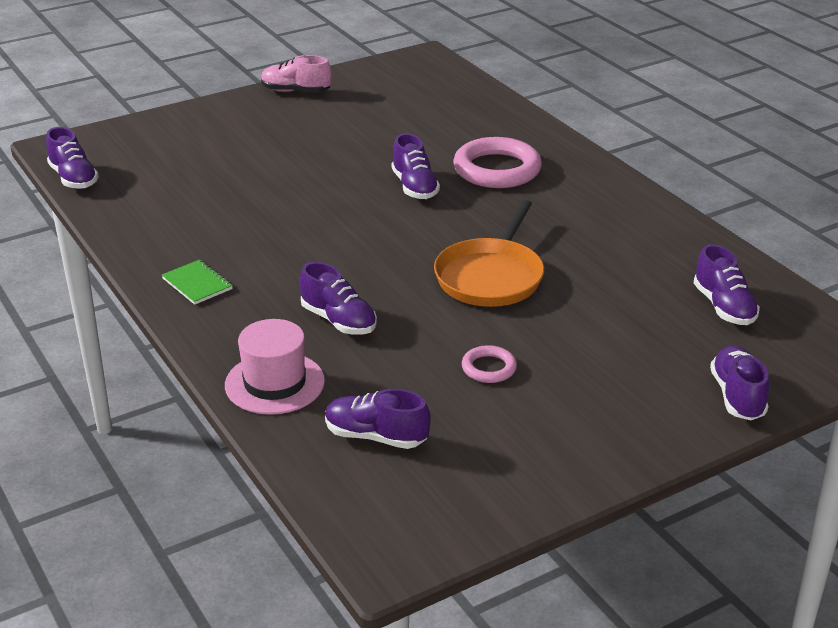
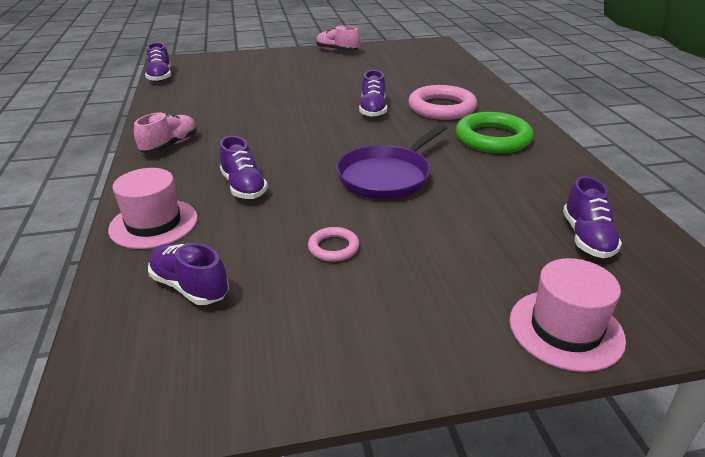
camera: 20 degrees right, 0 degrees up
(197, 284) = (170, 145): green notebook -> pink shoe
(491, 277) = (387, 176): orange pan -> purple pan
(579, 205) = (493, 138): none -> green ring
(737, 396) = (565, 329): purple shoe -> pink hat

